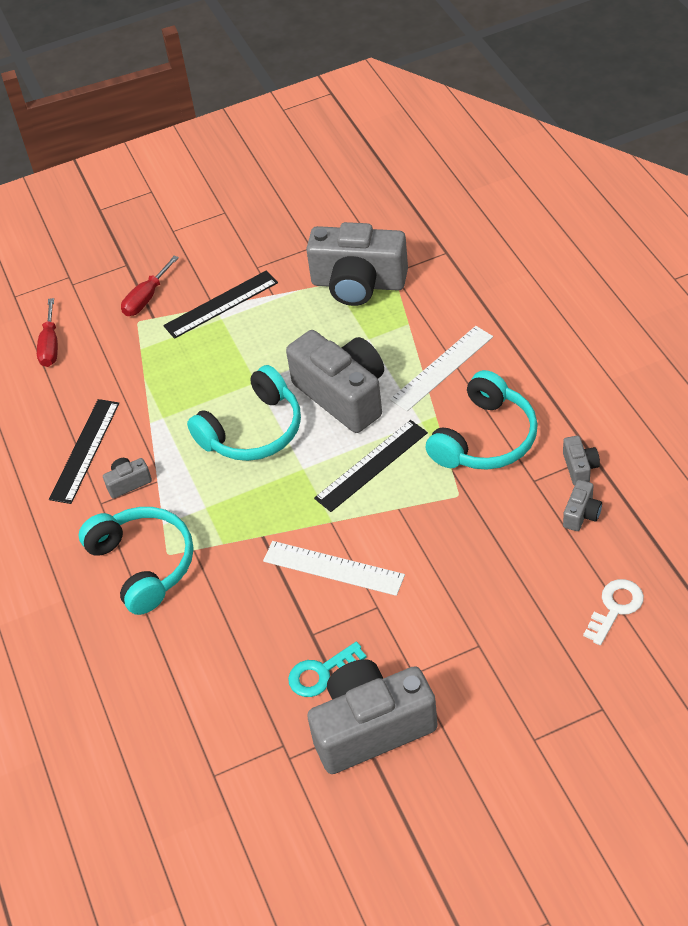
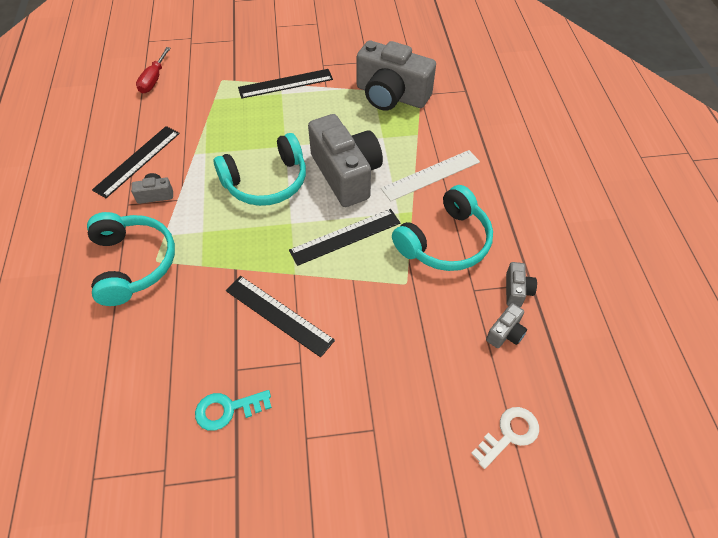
camera: 10 degrees right, 5 degrees up
(146, 298) = (235, 66): red screwdriver -> none
(333, 568) = (278, 315): white ruler -> black ruler
(371, 728) = (247, 480): grey camera -> none

